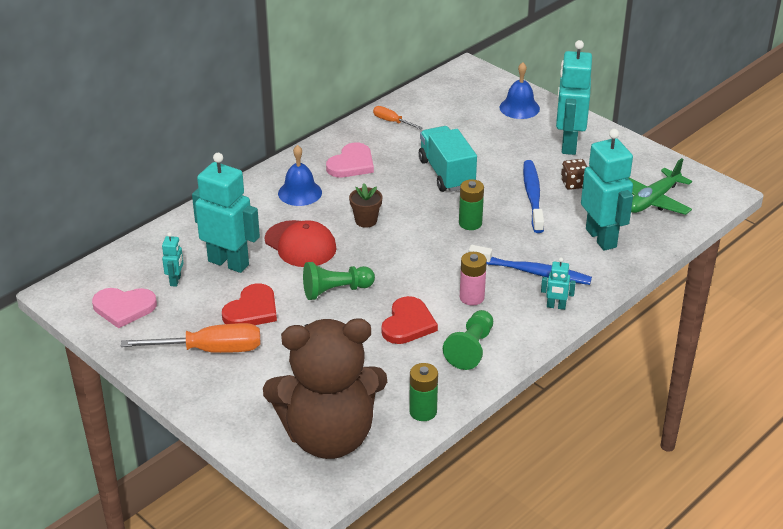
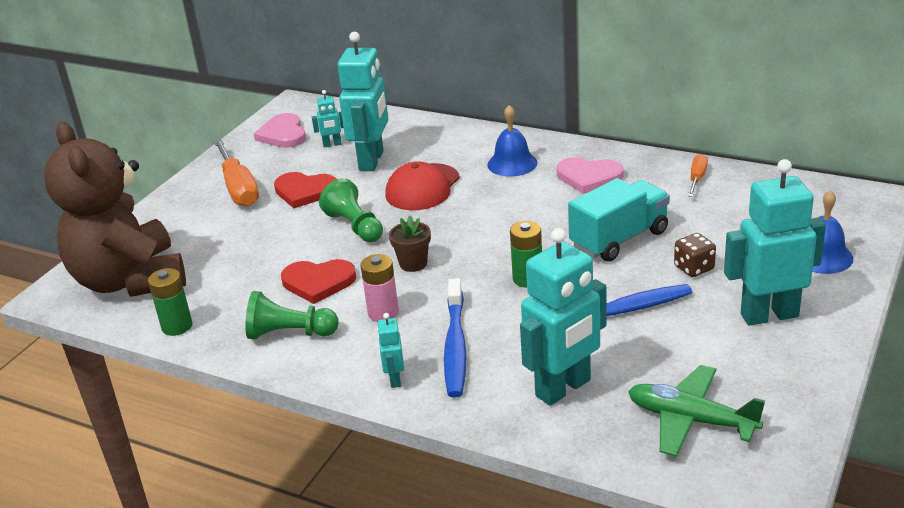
camera: 75 degrees right, 5 degrees down
(366, 221) = (487, 212): brown flower pot -> brown flower pot (413, 264)
(574, 184) = (675, 339): brown dice -> brown dice (694, 268)

